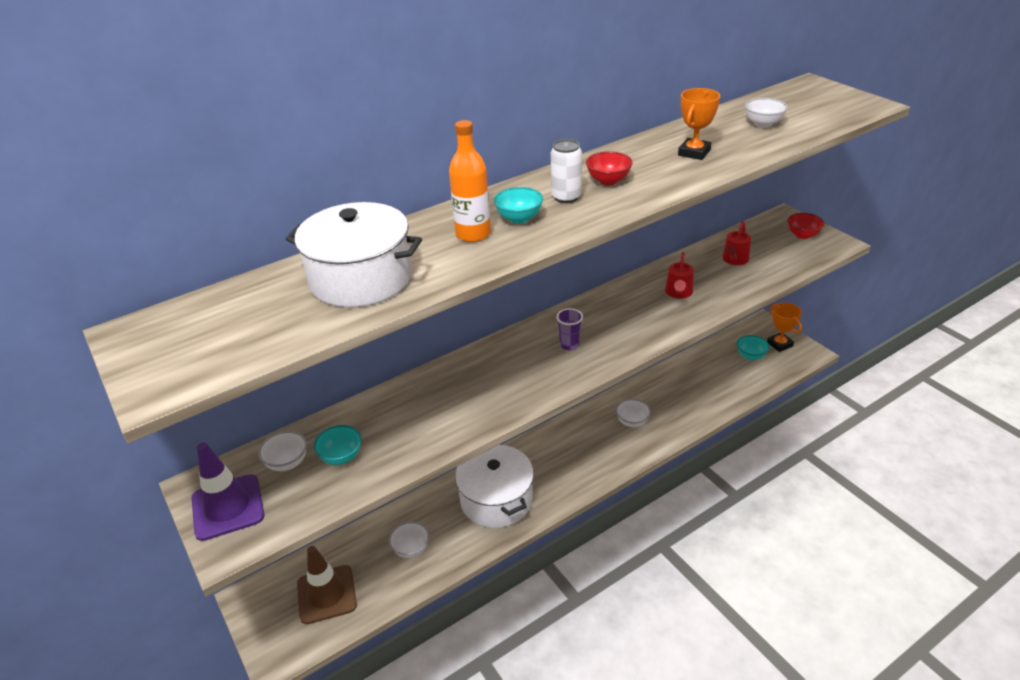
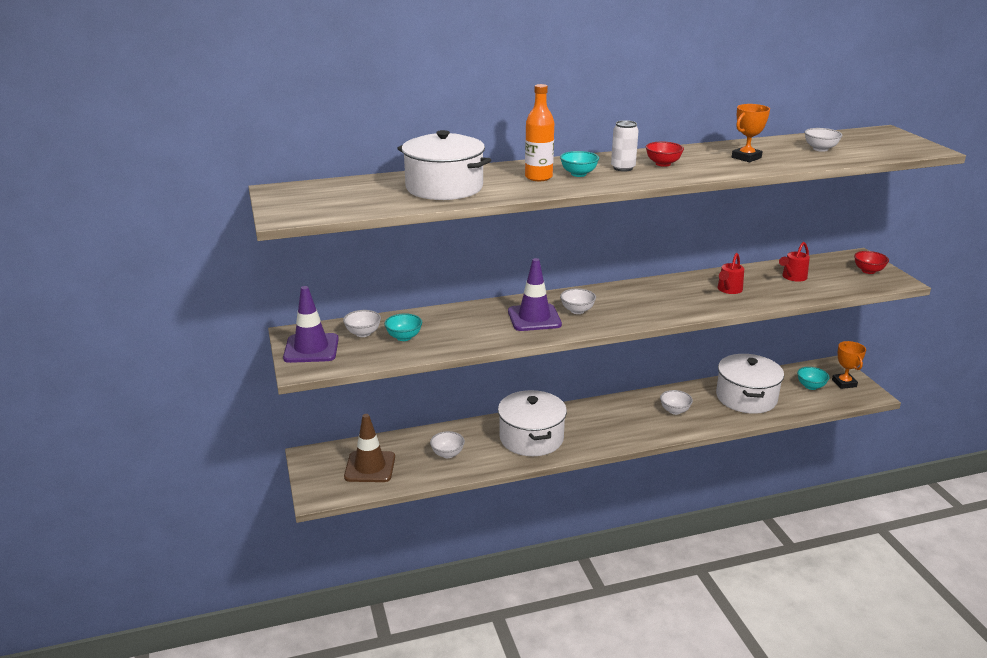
camera: 15 degrees right, 10 degrees down
(486, 386) = (534, 318): none -> purple traffic cone
(530, 362) = (577, 311): none -> white bowl
(569, 345) = (615, 306): purple cup -> none
(695, 386) = (746, 397): none -> white pot

